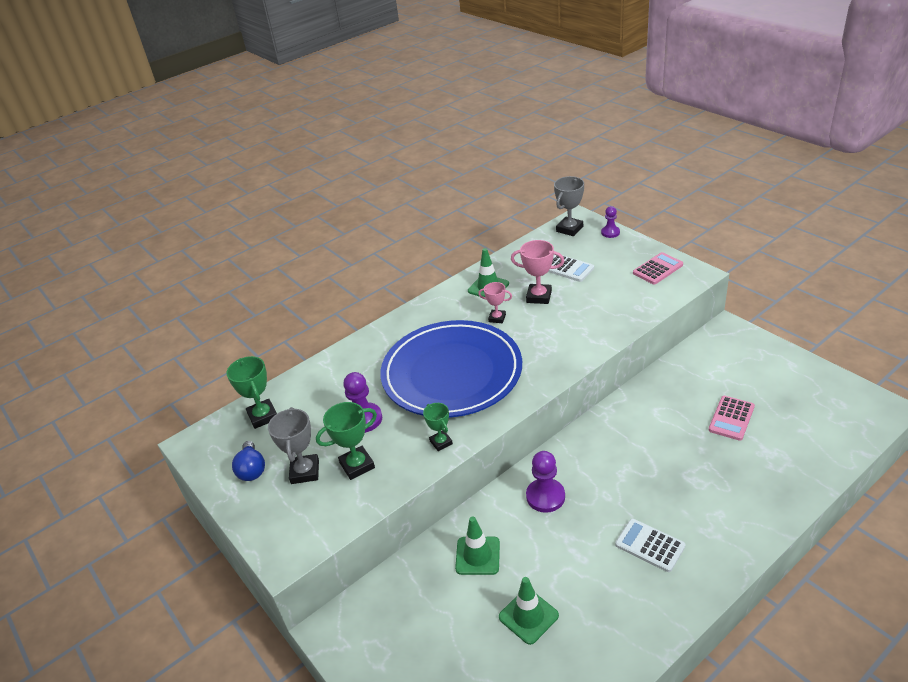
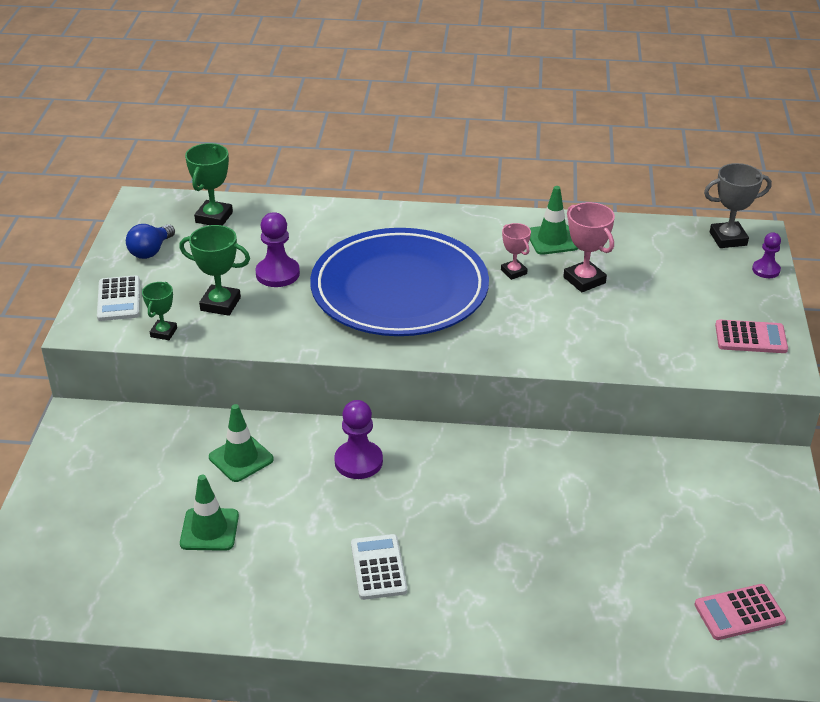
camera: 40 degrees right, 0 degrees up
(305, 472) = (180, 280): grey trophy -> none
(441, 442) = (303, 335): green trophy -> green trophy (163, 332)
(568, 268) = (658, 274): white calculator -> white calculator (119, 299)
(731, 418) = (630, 540): pink calculator -> pink calculator (739, 613)

